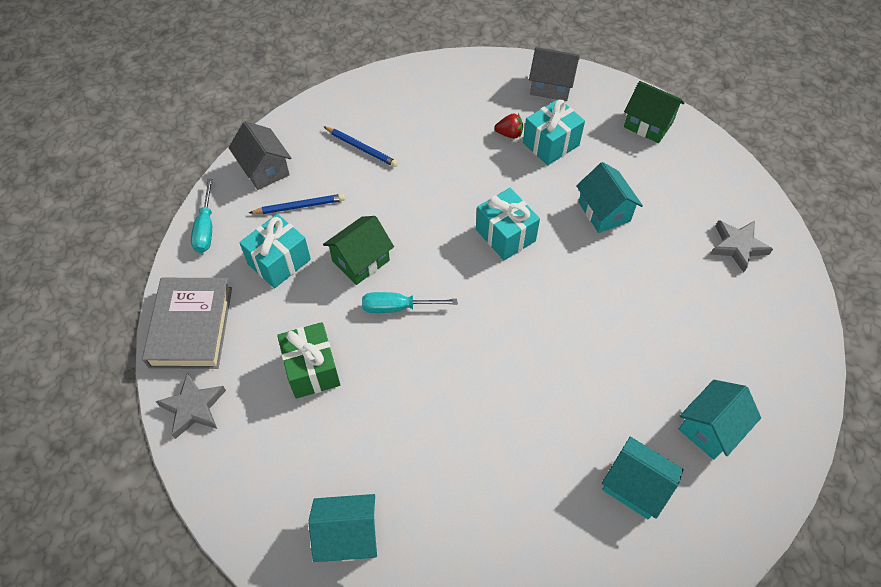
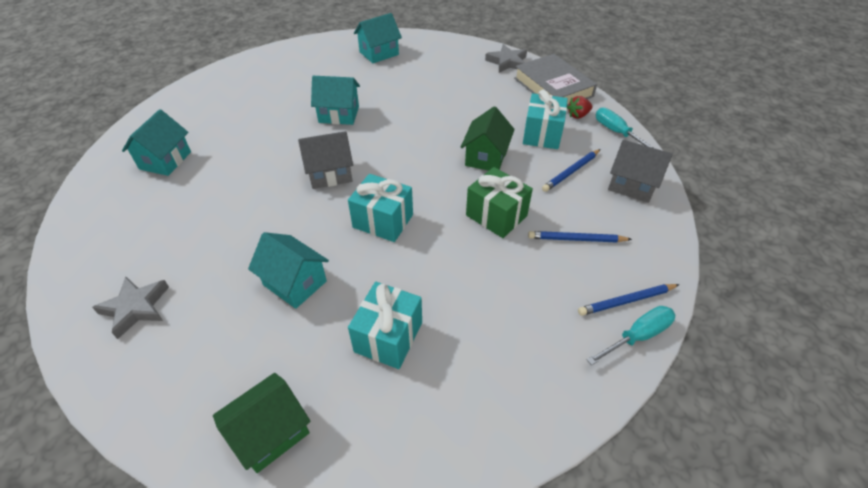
camera: 150 degrees right, 10 degrees down
(312, 369) = (459, 96): green gift -> green gift (496, 215)
(373, 96) = (626, 301): none -> blue pencil
(398, 307) = (433, 142): turquoise screwdriver -> turquoise screwdriver (637, 336)
(509, 134) = (443, 327): red strawberry -> red strawberry (578, 115)
(551, 86) = (434, 432): grey house -> grey house (330, 174)
(635, 486) = (218, 118): turquoise house -> turquoise house (339, 114)
(648, 125) = (270, 433): green house -> green house turned 45 degrees counterclockwise

